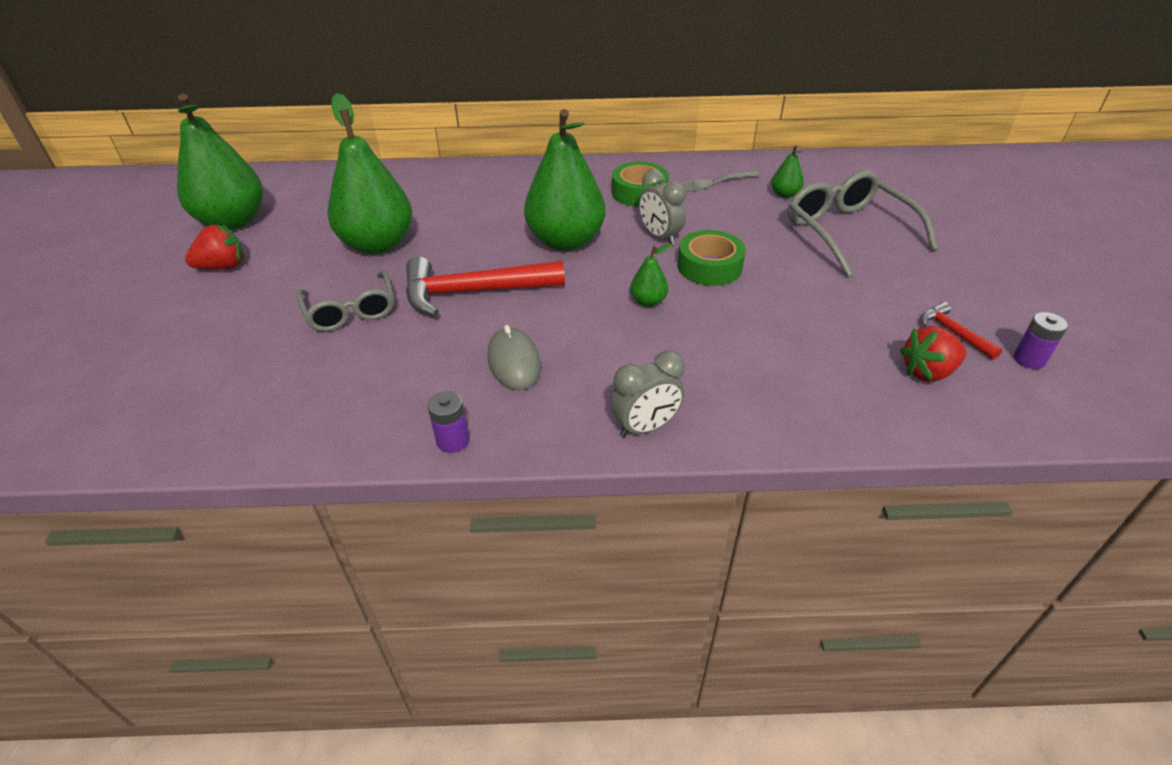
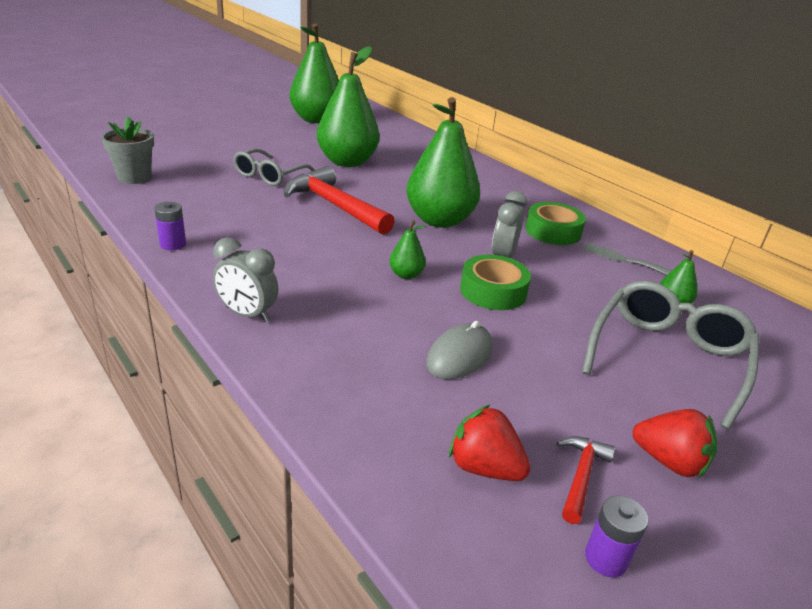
camera: 50 degrees right, 10 degrees down
(223, 267) = (271, 131): red strawberry -> red strawberry (669, 461)
(227, 427) = (134, 177): none -> grey flower pot
(514, 362) = (273, 241): grey mouse -> grey mouse (459, 355)

